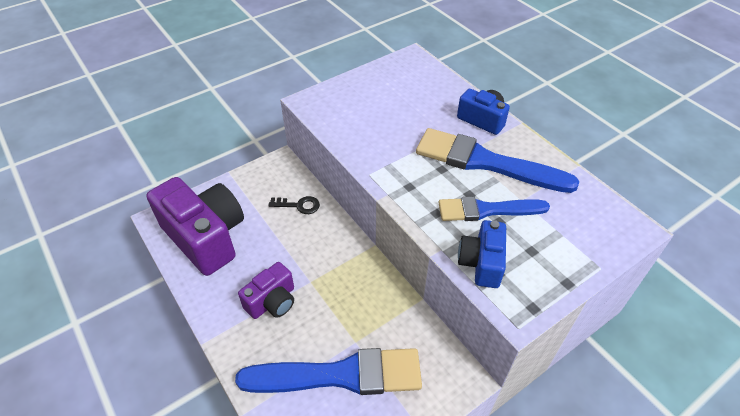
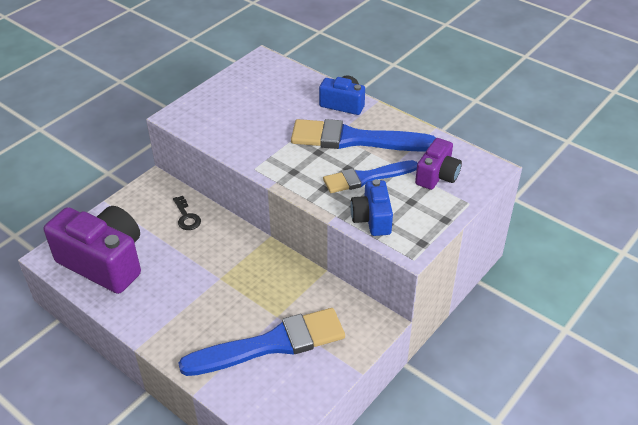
camera: 15 degrees left, 5 degrees down
(272, 301) = (189, 301): purple camera -> purple camera (437, 175)
(299, 205) = (186, 217): black key -> black key turned 75 degrees clockwise

